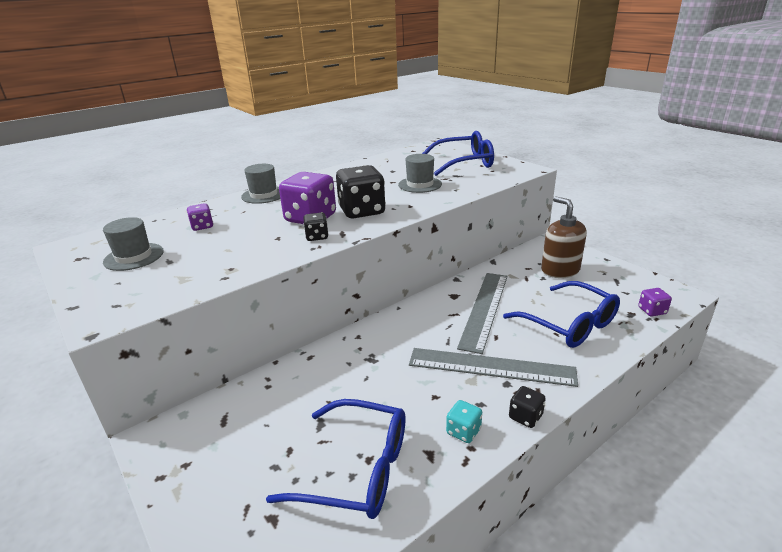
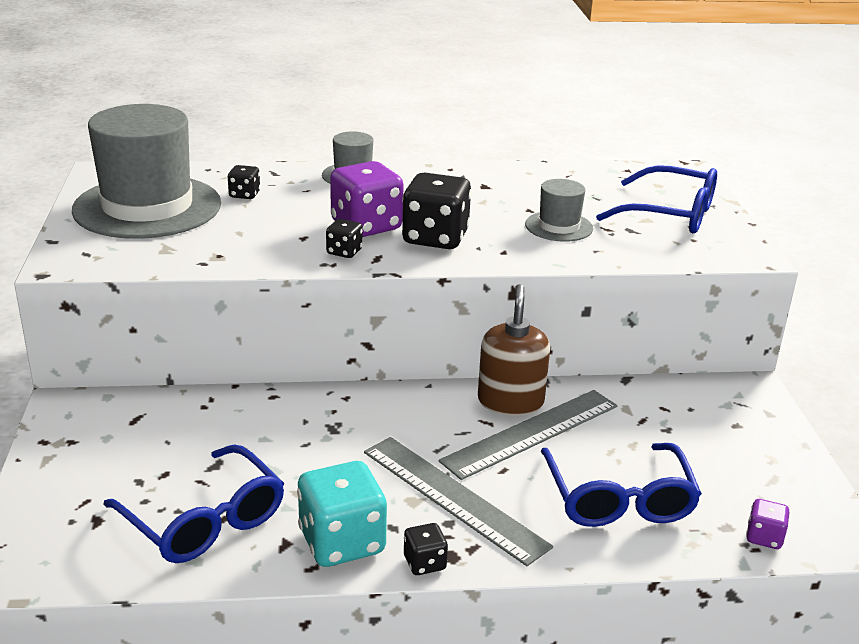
camera: 30 degrees right, 0 degrees up
(134, 257) = (147, 207): grey hat -> grey hat, size x2.15
(202, 226) = (244, 195): purple dice -> black dice
(463, 431) = (342, 542): turquoise dice -> turquoise dice, size x2.04
(560, 270) = (707, 430): brown soap dispenser -> brown soap dispenser (510, 401)

